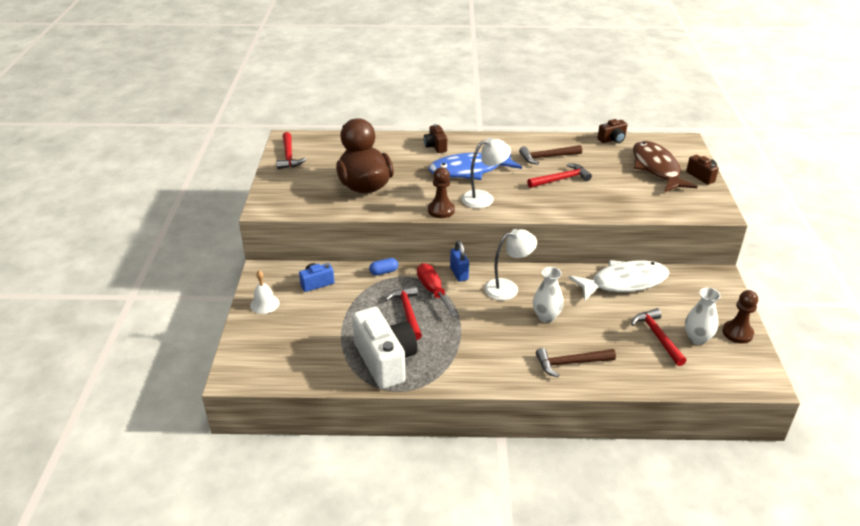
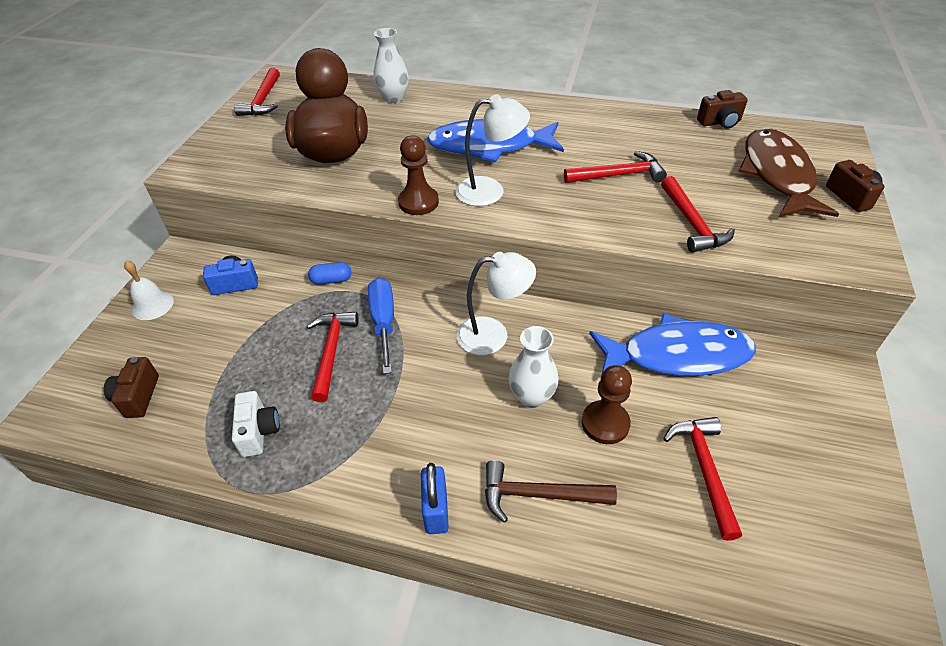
camera: 15 degrees right, 10 degrees up
(385, 361) = (259, 431): white camera -> white camera, size x0.49
(433, 291) = (384, 322): red screwdriver -> blue screwdriver
(435, 146) = (459, 106): brown camera -> brown camera (138, 397)
(459, 274) = (432, 300): blue padlock -> blue padlock (436, 511)
(547, 157) = (610, 138): brown hammer -> none
(615, 202) = (692, 223): none -> red hammer
(624, 282) = (677, 355): white fish -> blue fish
(697, 338) = (774, 488): white vase -> white vase (393, 98)
(737, 333) = (852, 490): brown pawn -> brown pawn (605, 423)

